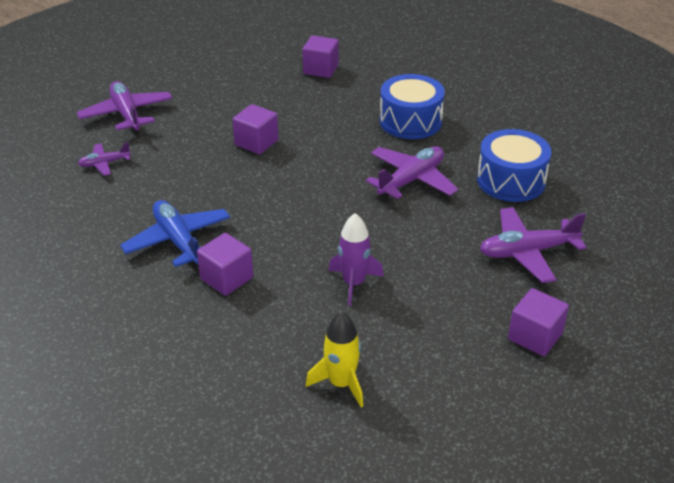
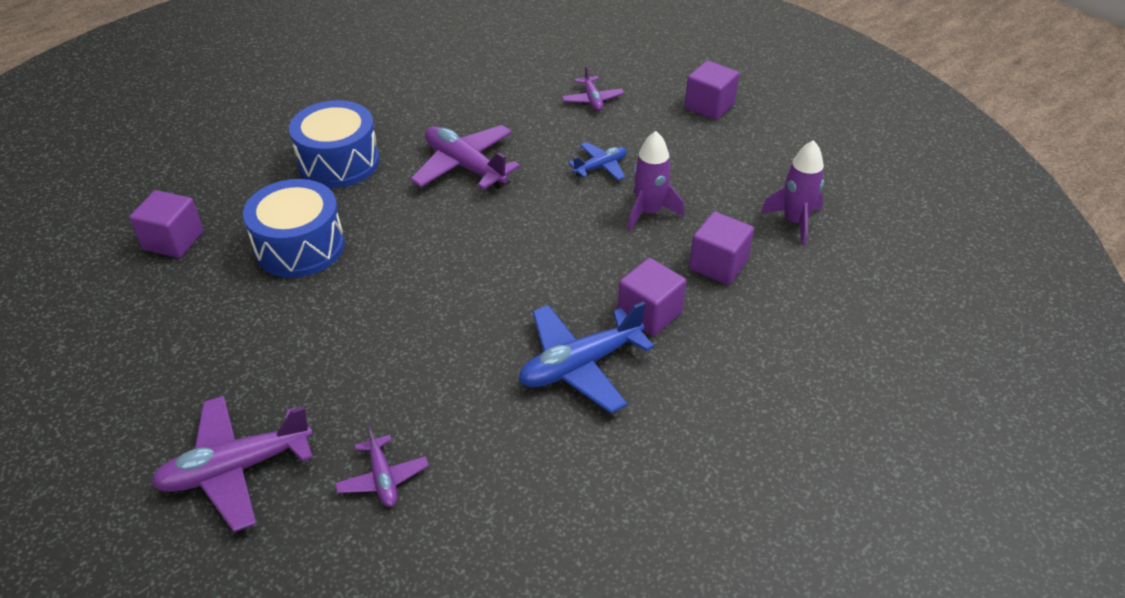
camera: 90 degrees left, 5 degrees up
(256, 142) = (358, 301): purple cube -> purple cube (718, 264)
(341, 383) = (795, 222): yellow rocket -> purple rocket
(418, 255) = (601, 167): none -> blue plane
(511, 181) = (473, 99): blue drum -> blue drum (300, 246)
(527, 252) = (592, 100): purple plane -> purple plane, size x0.55

